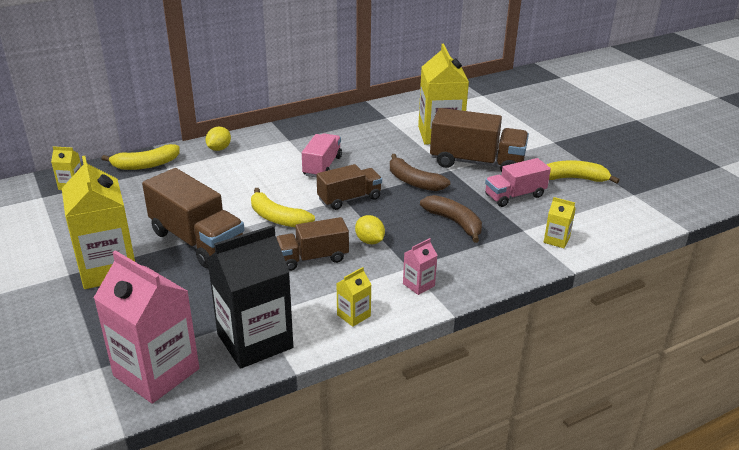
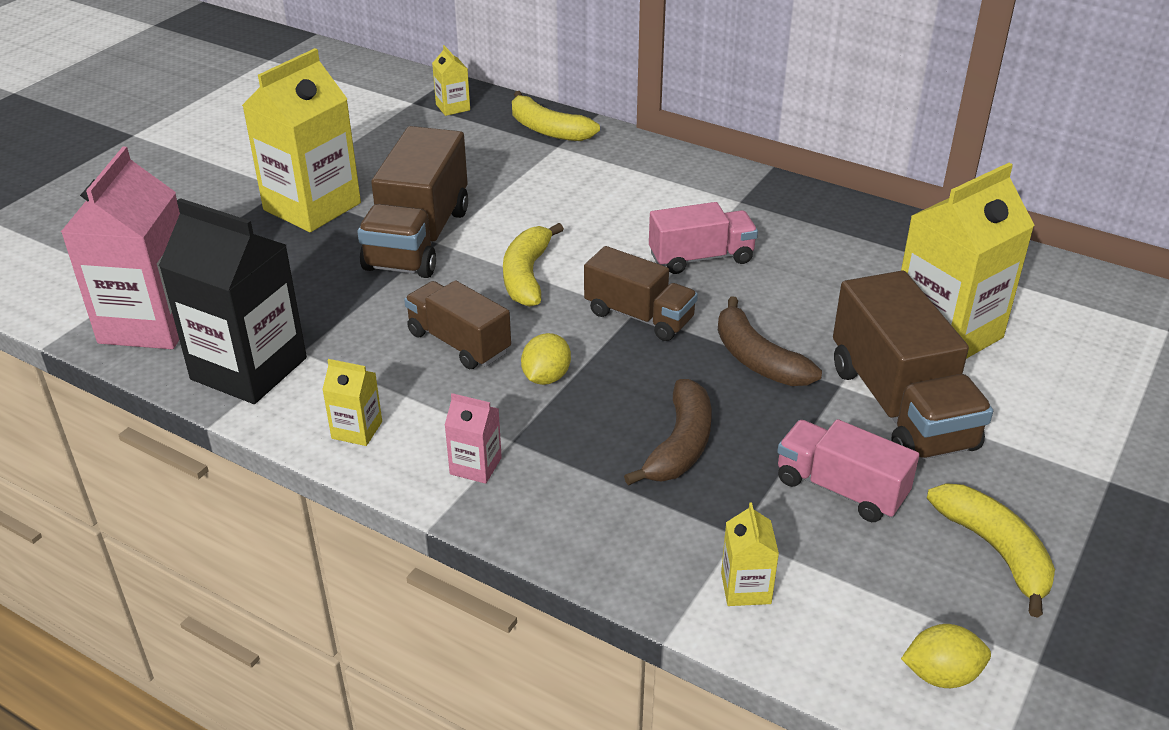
camera: 60 degrees right, 5 degrees up
(219, 149) = (647, 160): yellow lemon -> yellow lemon (941, 675)
(413, 181) = (757, 359): brown banana -> brown banana turned 45 degrees counterclockwise

